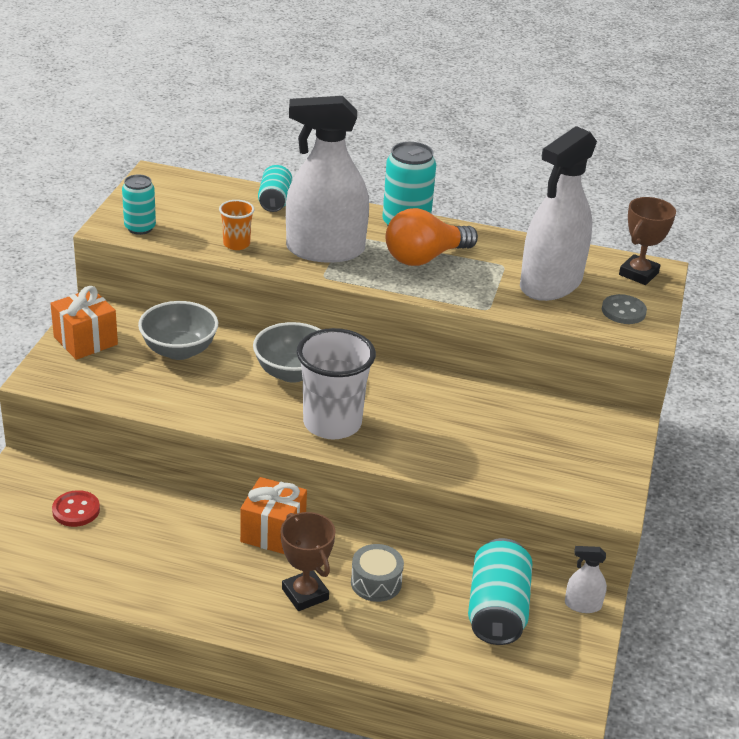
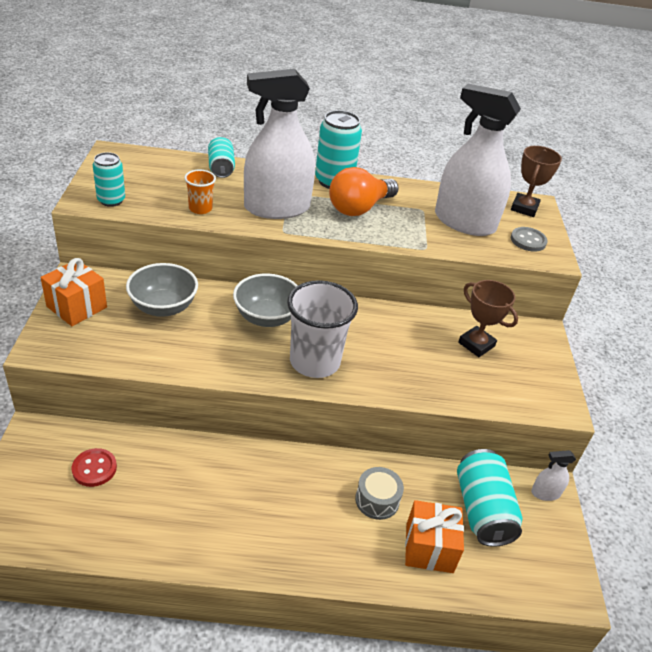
camera: 15 degrees left, 5 degrees up
(273, 532) = (276, 463): orange gift -> orange gift (429, 548)
(305, 594) = (321, 522): brown trophy -> brown trophy (476, 344)
(550, 284) = (464, 222): white spray bottle -> white spray bottle turned 90 degrees clockwise

